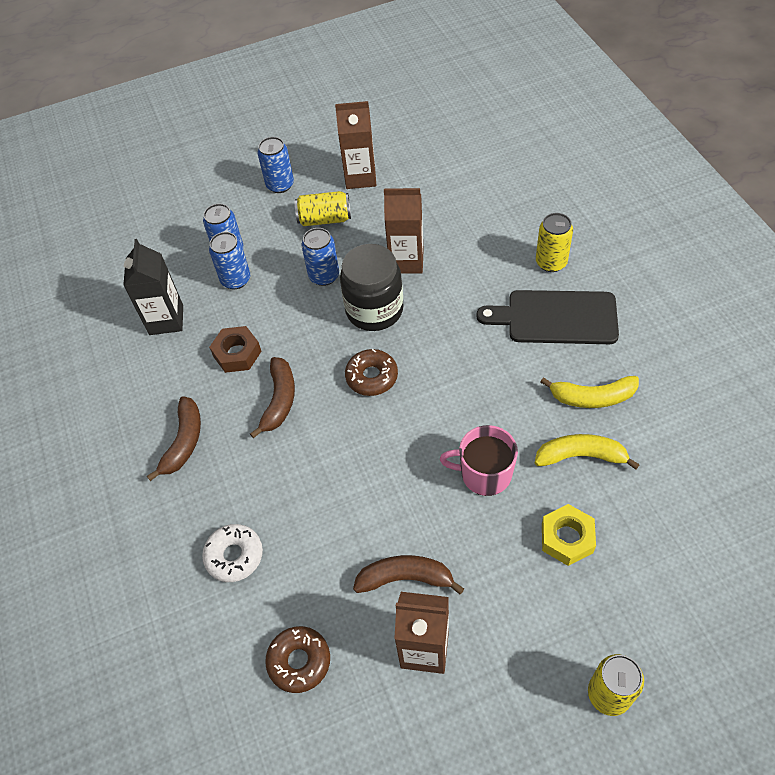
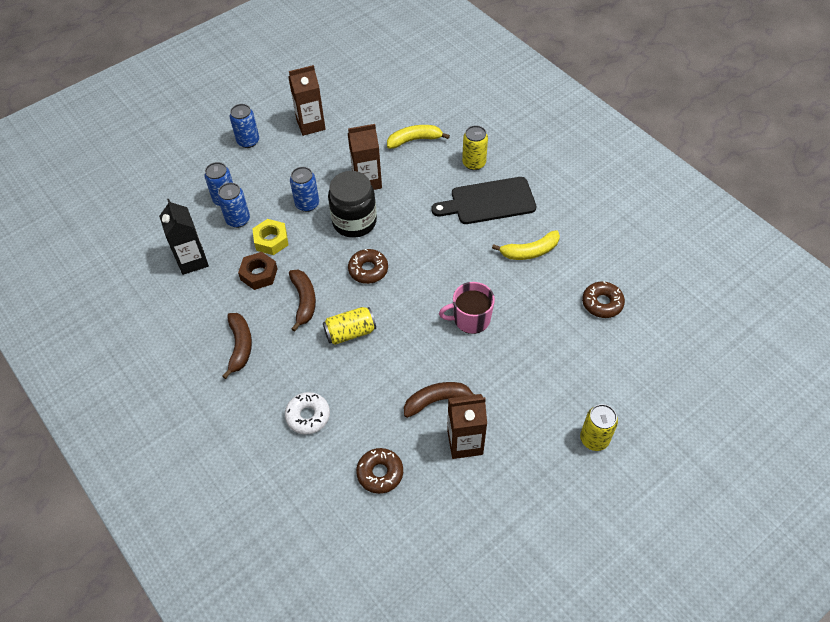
camera: 20 degrees left, 0 degrees up
(324, 219) = (293, 161): yellow can -> yellow can (350, 332)
(567, 538) = (539, 348): yellow nut -> yellow nut (271, 240)
(581, 456) = (533, 292): yellow banana -> yellow banana (414, 140)
(675, 494) = (602, 303): none -> brown donut

